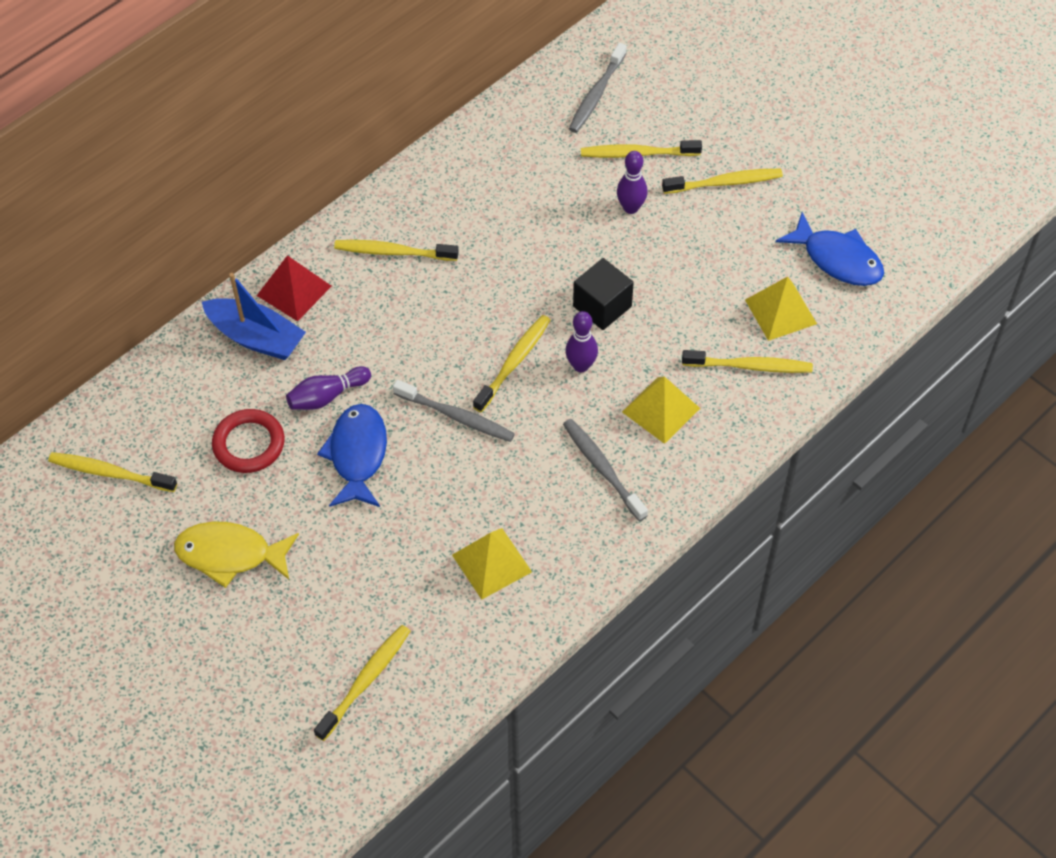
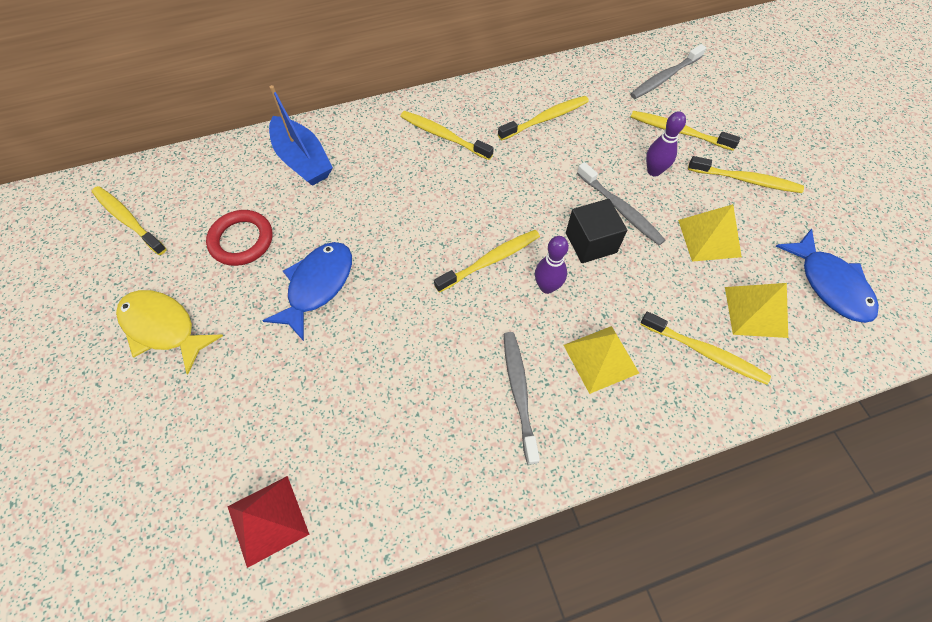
camera: 25 degrees right, 5 degrees up
(294, 290) = (352, 136): red pyramid -> red pyramid (267, 520)
(327, 396) = (325, 227): purple bowling pin -> none
(365, 681) = (187, 509): yellow toothbrush -> yellow toothbrush (545, 119)
(456, 416) = (417, 287): grey toothbrush -> grey toothbrush (620, 209)
(491, 563) = (369, 441): yellow pyramid -> yellow pyramid (709, 238)

